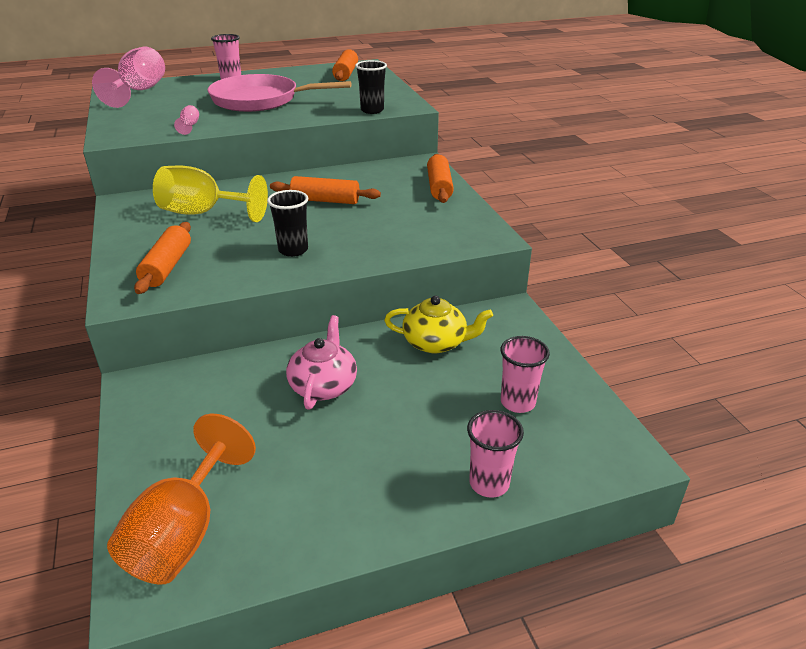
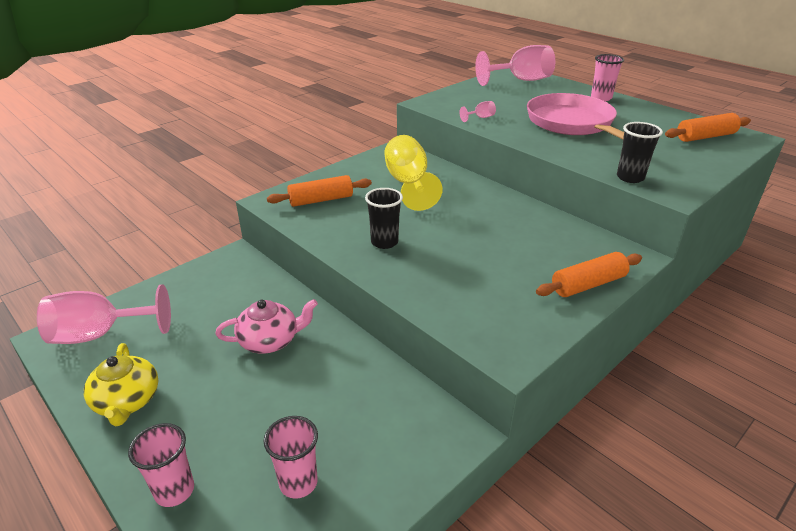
camera: 65 degrees right, 0 degrees up
(183, 533) = (100, 334): orange goblet -> pink goblet
(325, 200) = (484, 228): orange rolling pin -> none
(436, 342) = (365, 390): yellow teapot -> yellow teapot (127, 401)

